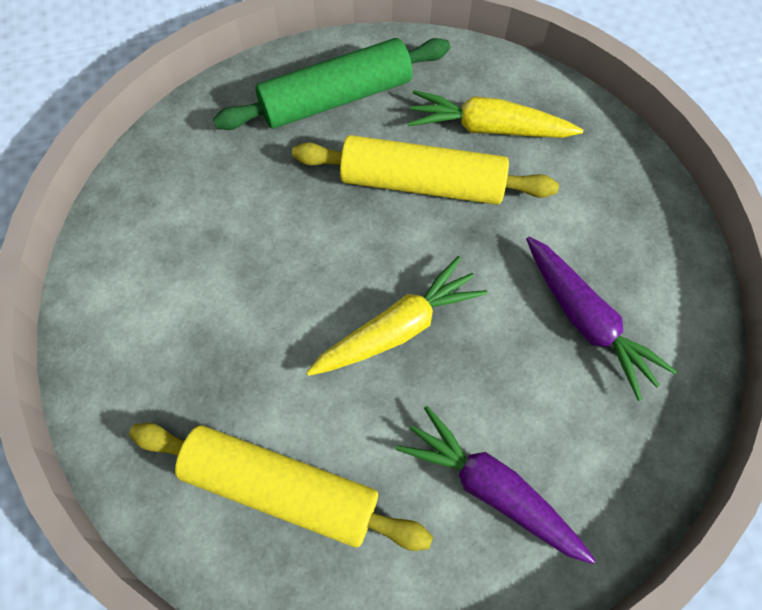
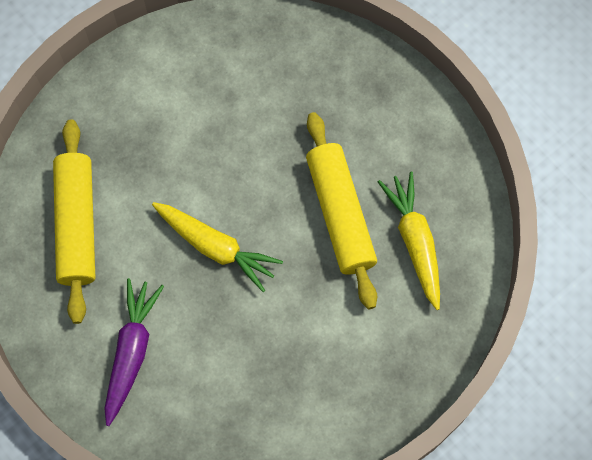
camera: 65 degrees right, 5 degrees up
(336, 98) = (385, 121): green rolling pin -> none
(586, 320) = (281, 371): purple carrot -> none

